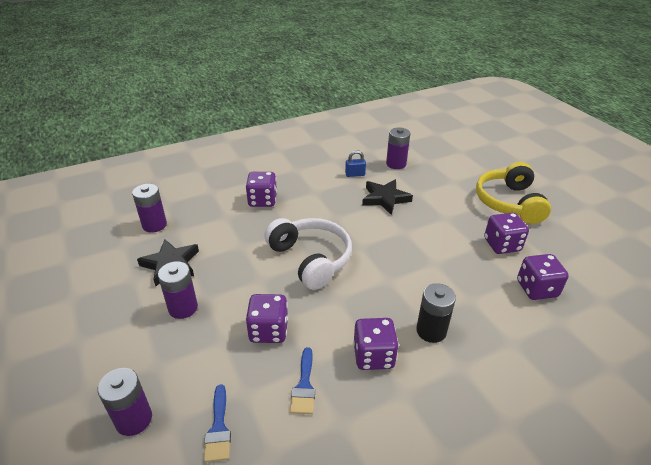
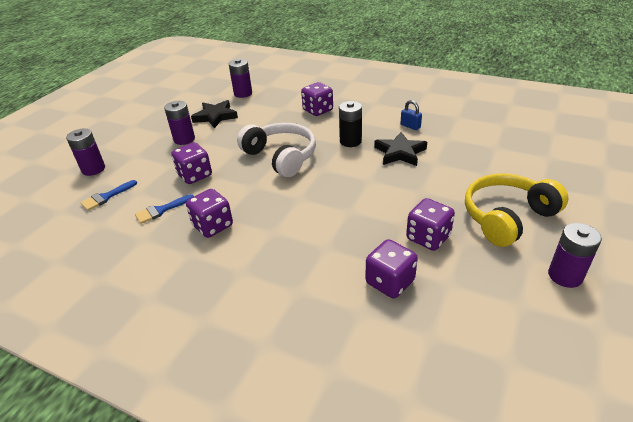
camera: 55 degrees right, 0 degrees up
(311, 259) = (281, 157): white headphones -> white headphones turned 60 degrees counterclockwise
(396, 164) = (459, 135): purple battery -> purple battery (565, 276)
(431, 331) = (265, 241): black battery -> black battery (350, 141)

